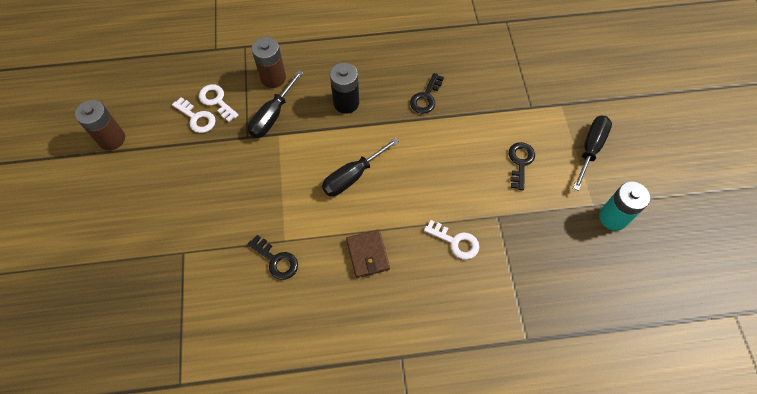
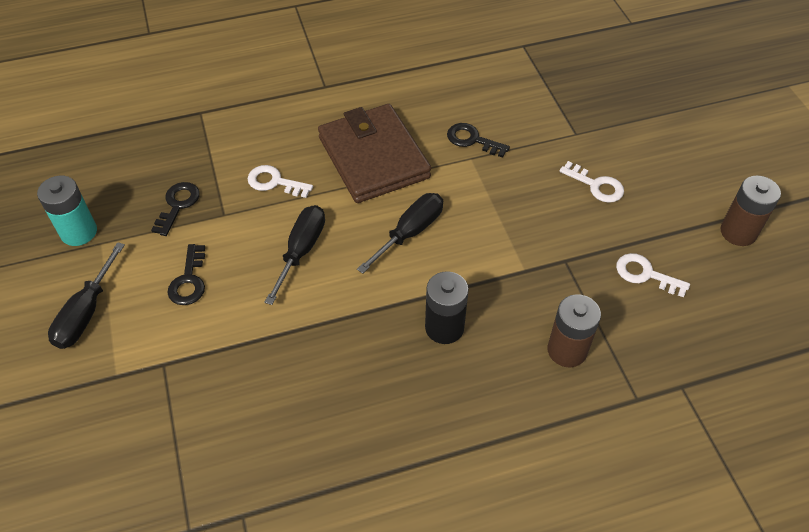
camera: 170 degrees right, 10 degrees down
(216, 101) = (632, 302): white key -> white key (596, 185)
(272, 116) = (543, 293): black screwdriver -> black screwdriver (301, 251)
(367, 255) = (374, 157): brown wallet -> brown wallet, size x2.06
(426, 97) = (326, 354): black key -> black key (177, 205)

